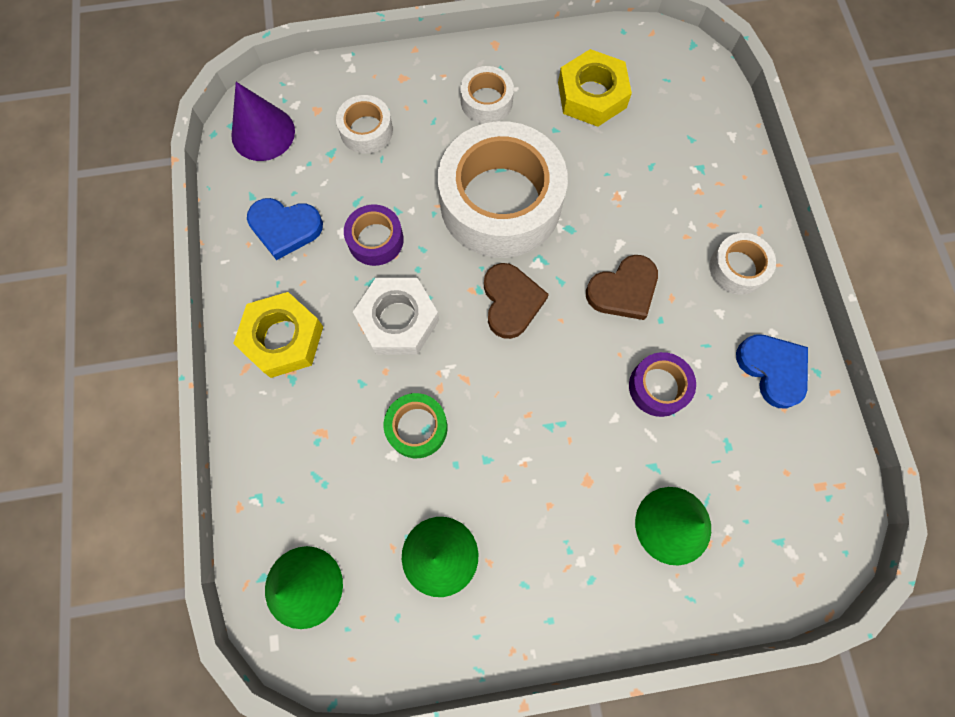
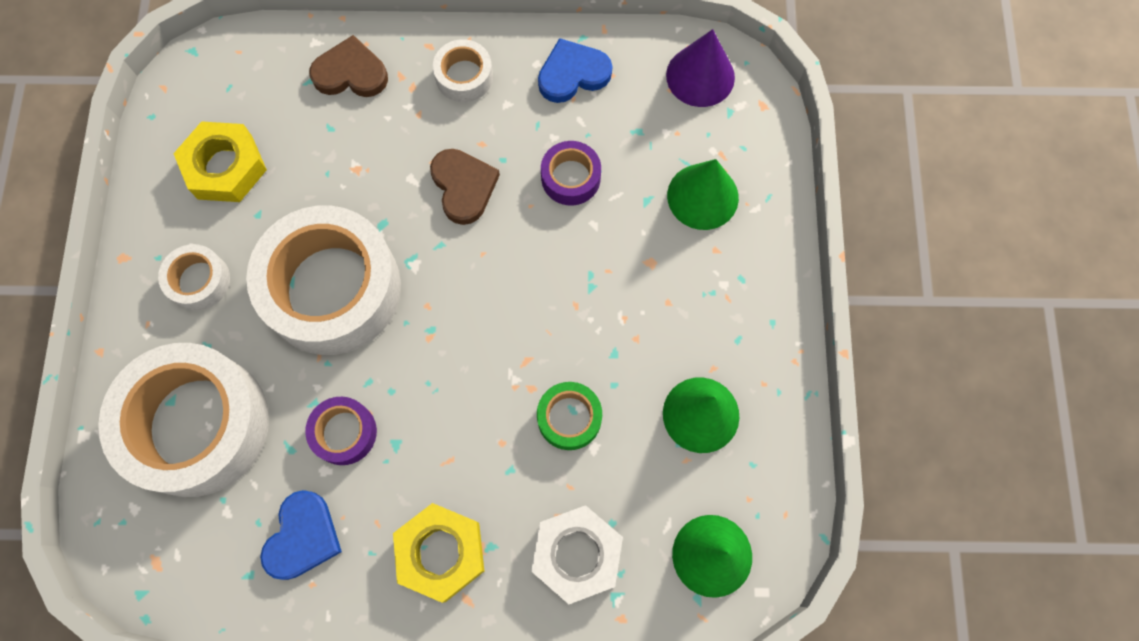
camera: 80 degrees left, 0 degrees up
(263, 133) = (163, 553): purple cone -> purple cone (700, 76)
(366, 130) = (197, 425): white tape -> white tape, size x2.22
(398, 320) = (446, 421): white nut -> white nut (577, 554)
(511, 302) = (452, 299): brown heart -> brown heart (351, 73)

